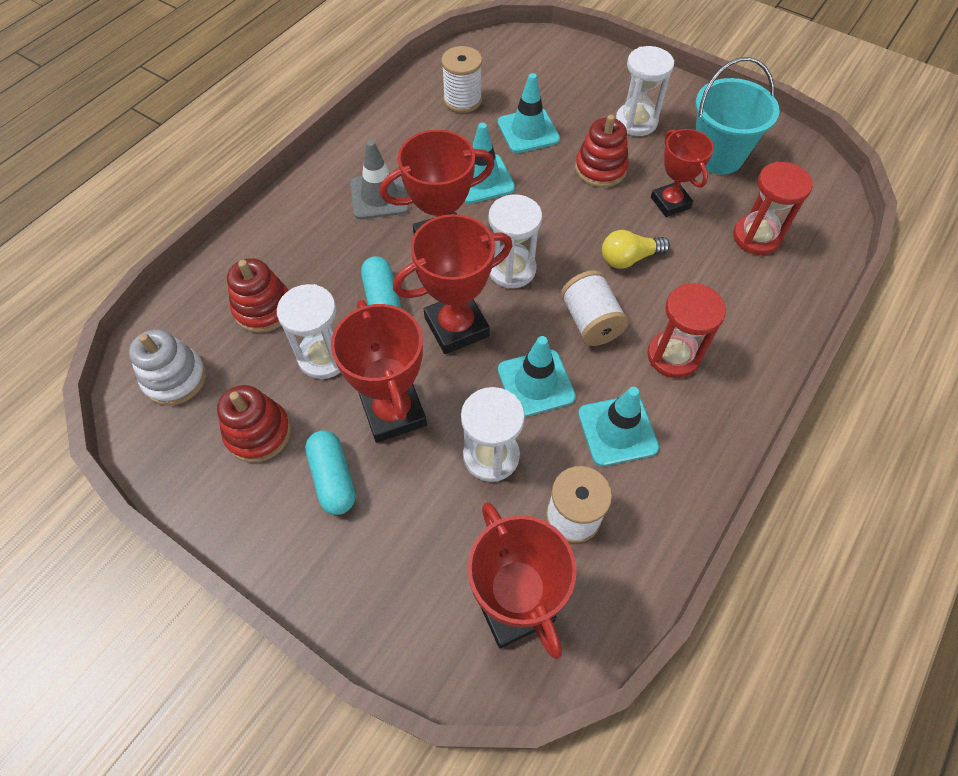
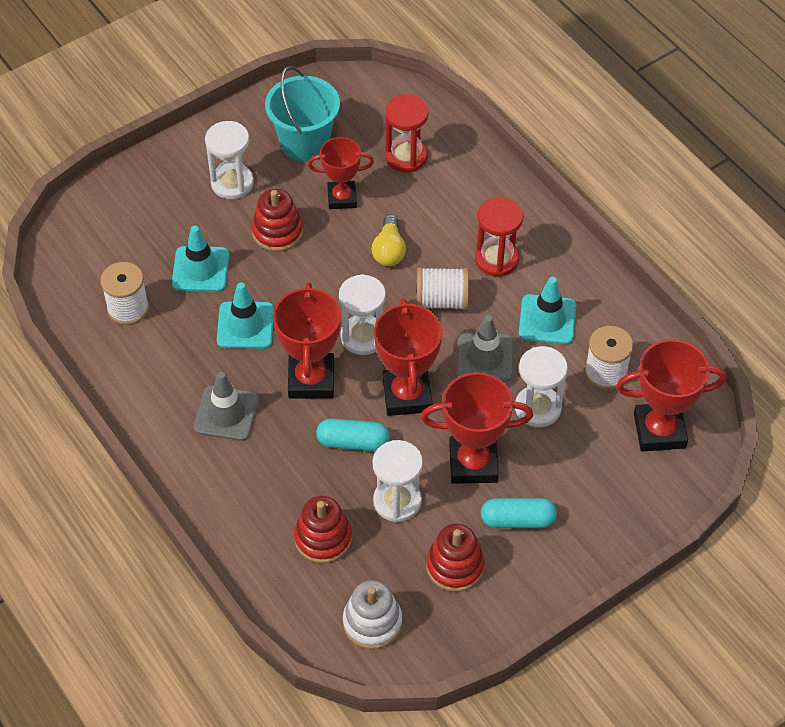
camera: 70 degrees left, 5 degrees down
(536, 383) = (485, 357): turquoise traffic cone -> grey traffic cone

